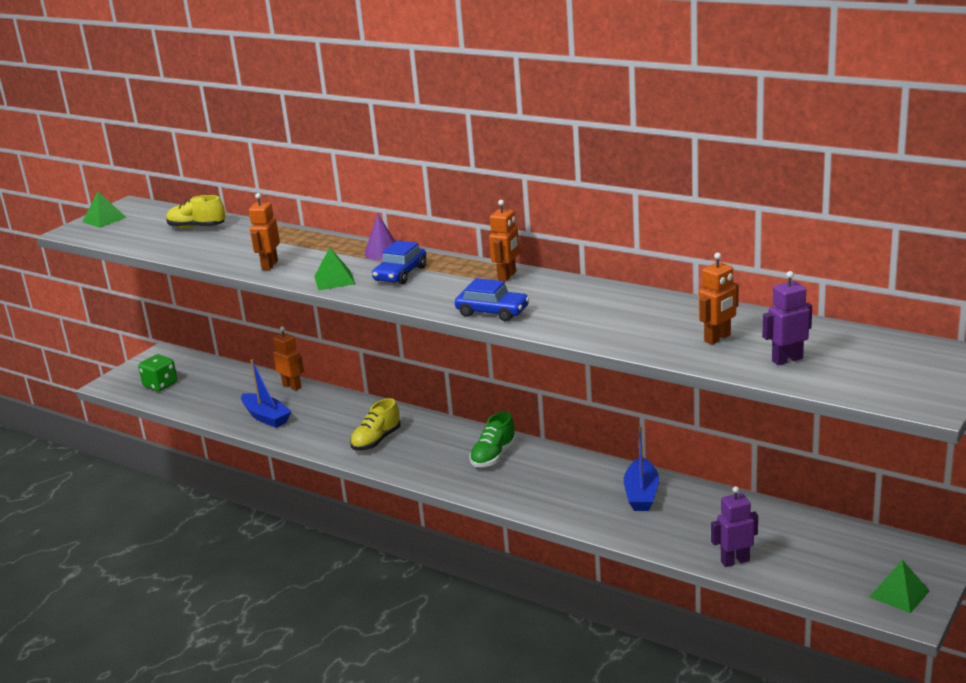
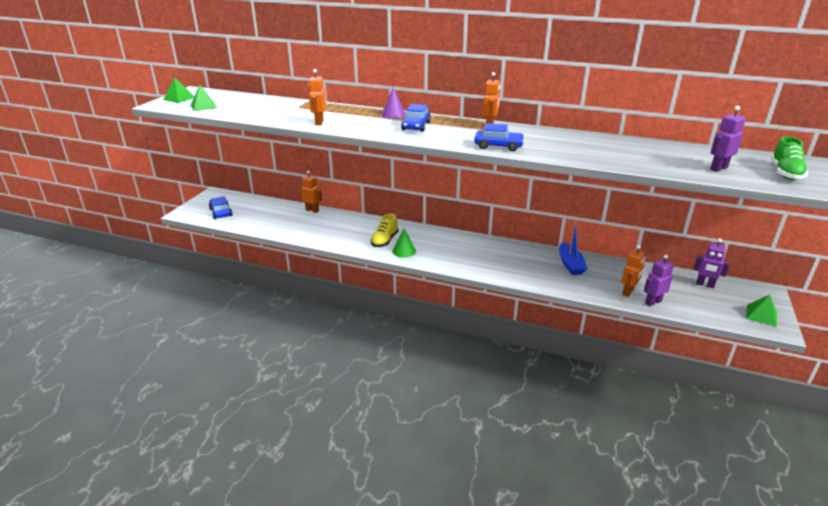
camera: 15 degrees left, 5 degrees up
(160, 385) = (221, 212): green dice -> blue car
(197, 227) = (251, 102): yellow shoe -> none
(266, 417) = (303, 229): blue boat -> none
(334, 280) = (372, 130): green pyramid -> green pyramid (204, 106)
(397, 458) = (404, 251): none -> green cone
(493, 456) = (465, 247): green shoe -> green shoe (785, 173)
(718, 338) = (661, 158): orange robot -> orange robot (628, 292)
(841, 539) = (705, 285): none -> purple robot

